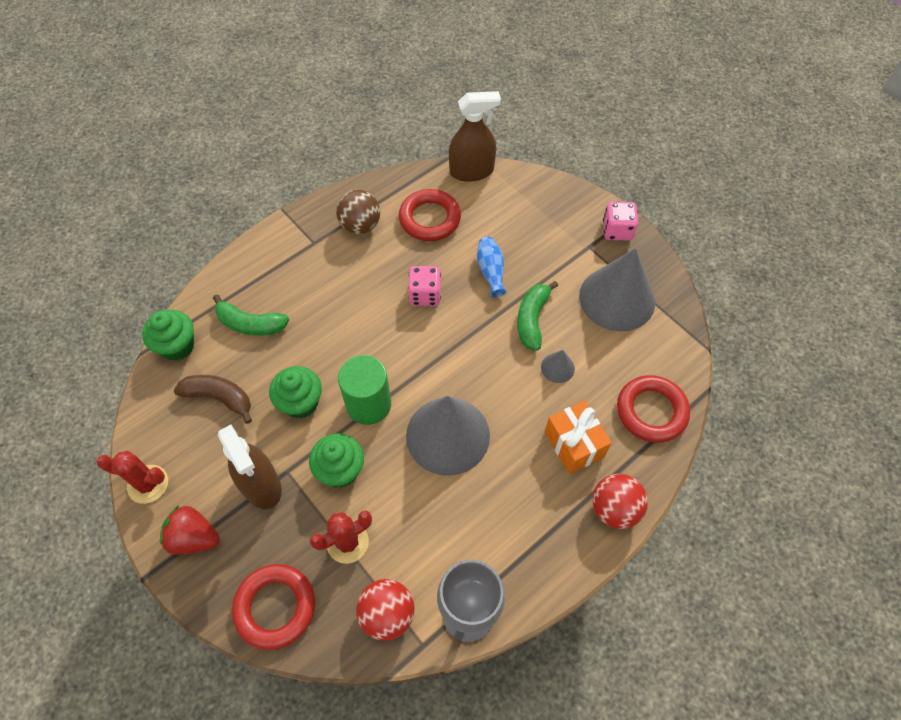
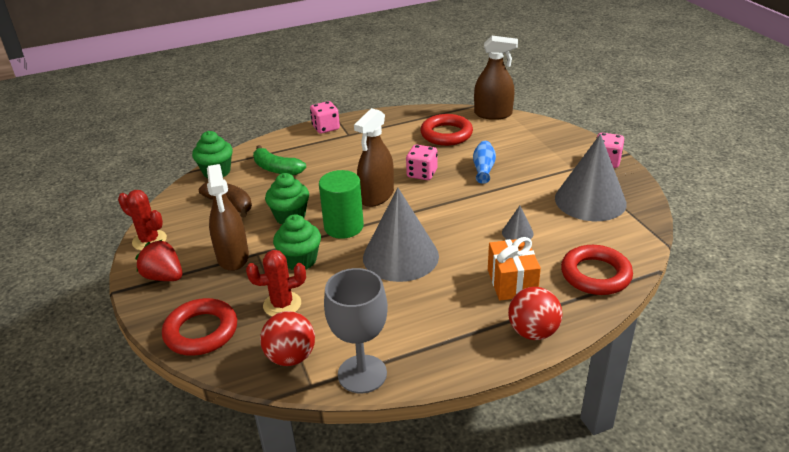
camera: 20 degrees right, 25 degrees down
(281, 236) = (326, 128): none -> pink dice
(360, 225) = (389, 130): brown ball -> none
(387, 344) = (377, 196): none -> brown spray bottle
(532, 319) = (507, 201): green banana -> none

